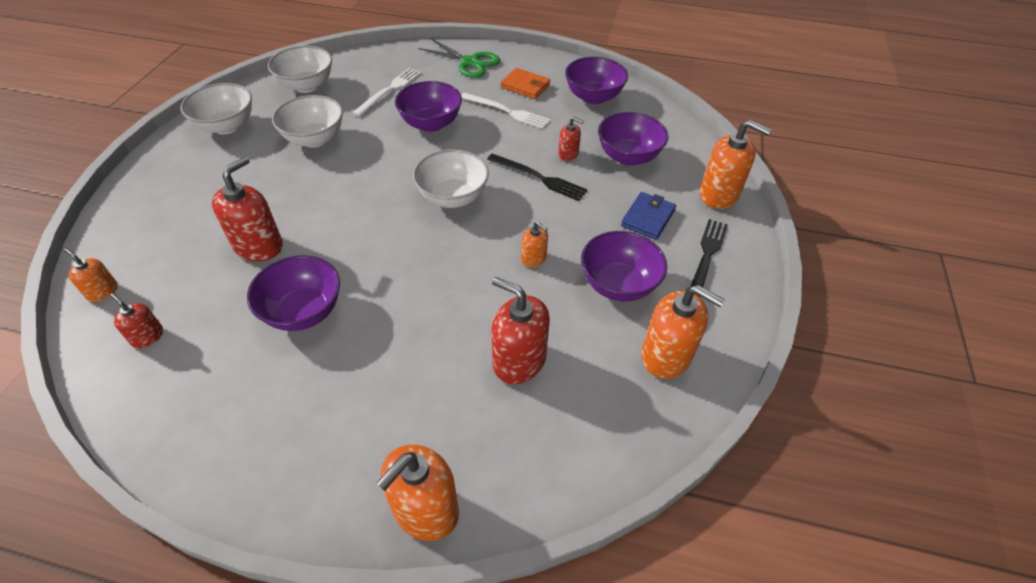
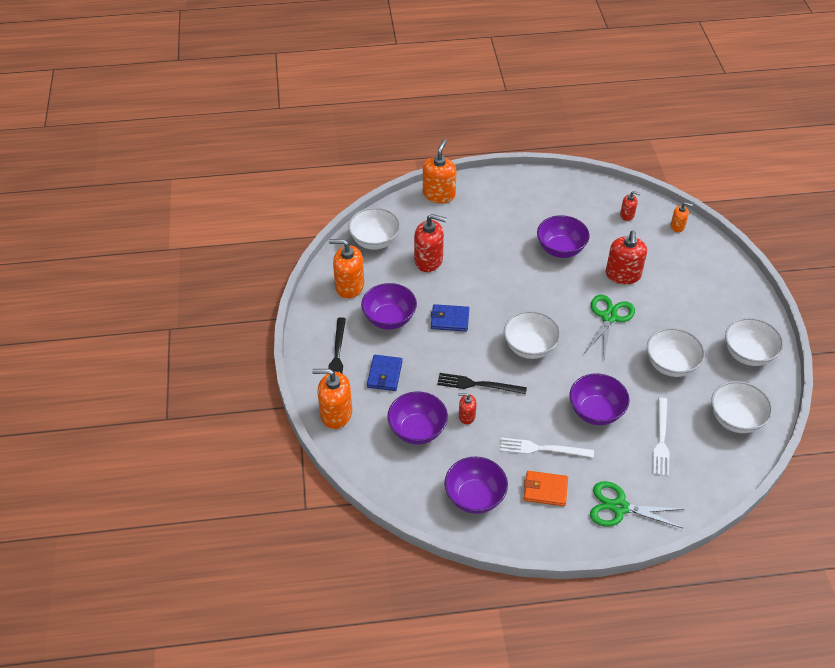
camera: 160 degrees right, 0 degrees up
(330, 202) = (609, 317): none -> green scissors
(533, 258) = (450, 319): orange soap dispenser -> blue wallet
(597, 434) = (375, 241): none -> white bowl

